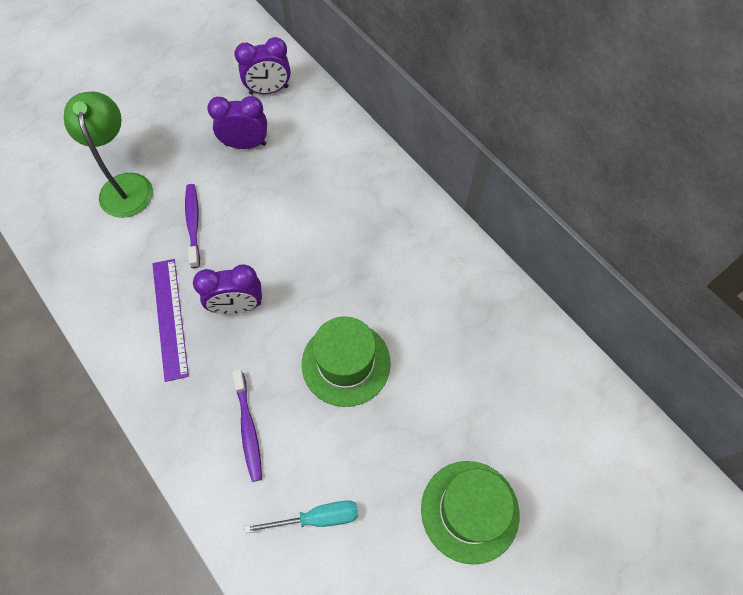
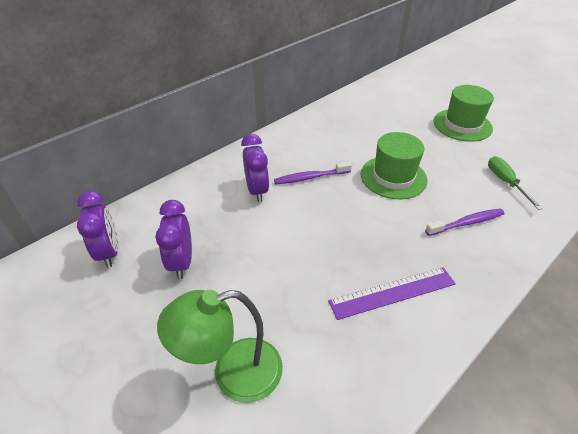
camera: 95 degrees left, 20 degrees down
(193, 224) = (283, 292): purple toothbrush -> purple toothbrush (310, 177)
(237, 306) = (366, 243): purple clock -> purple clock (257, 190)
(317, 518) = (505, 182): turquoise screwdriver -> green screwdriver

